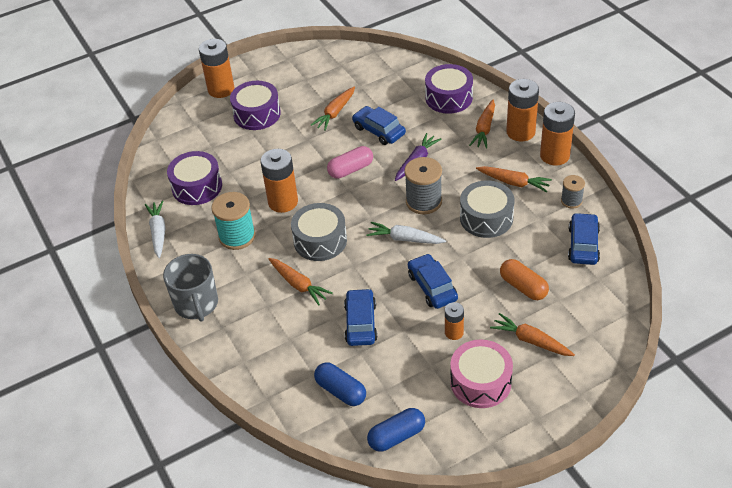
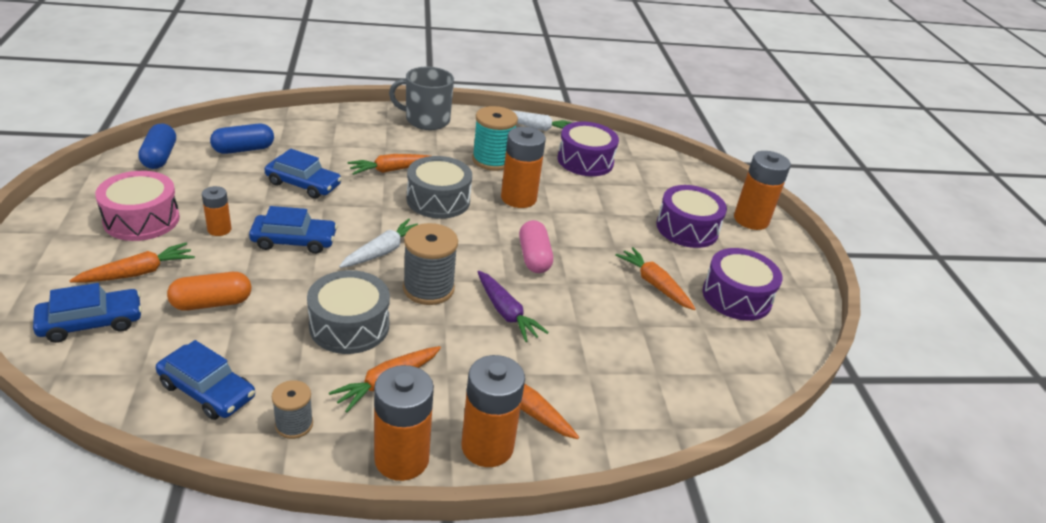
camera: 105 degrees right, 10 degrees down
(379, 131) = (592, 306): blue car -> blue car (91, 323)
(448, 98) = (625, 403): purple drum -> purple drum (736, 297)

